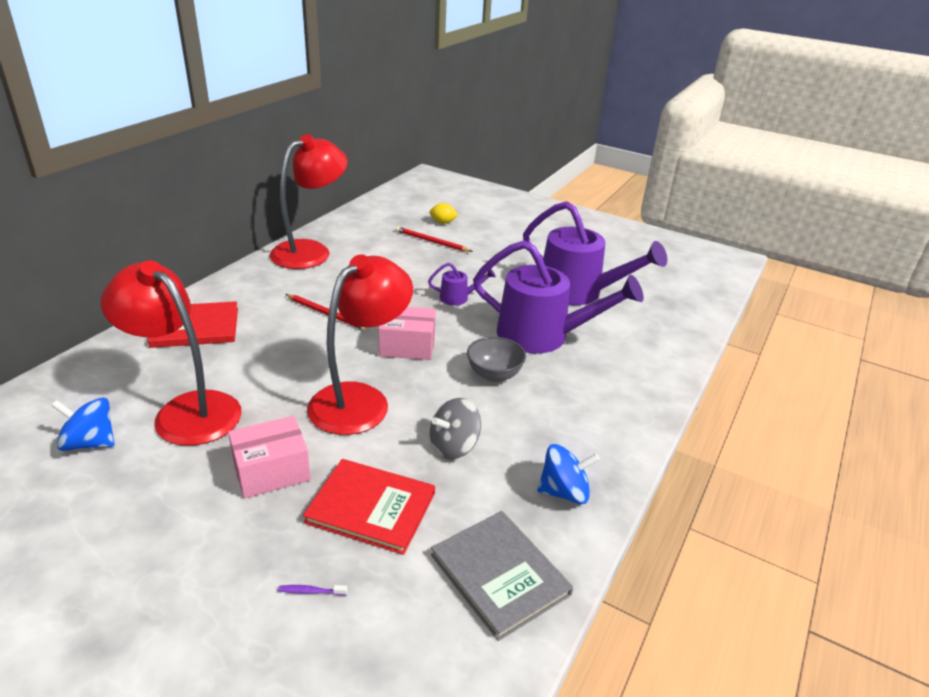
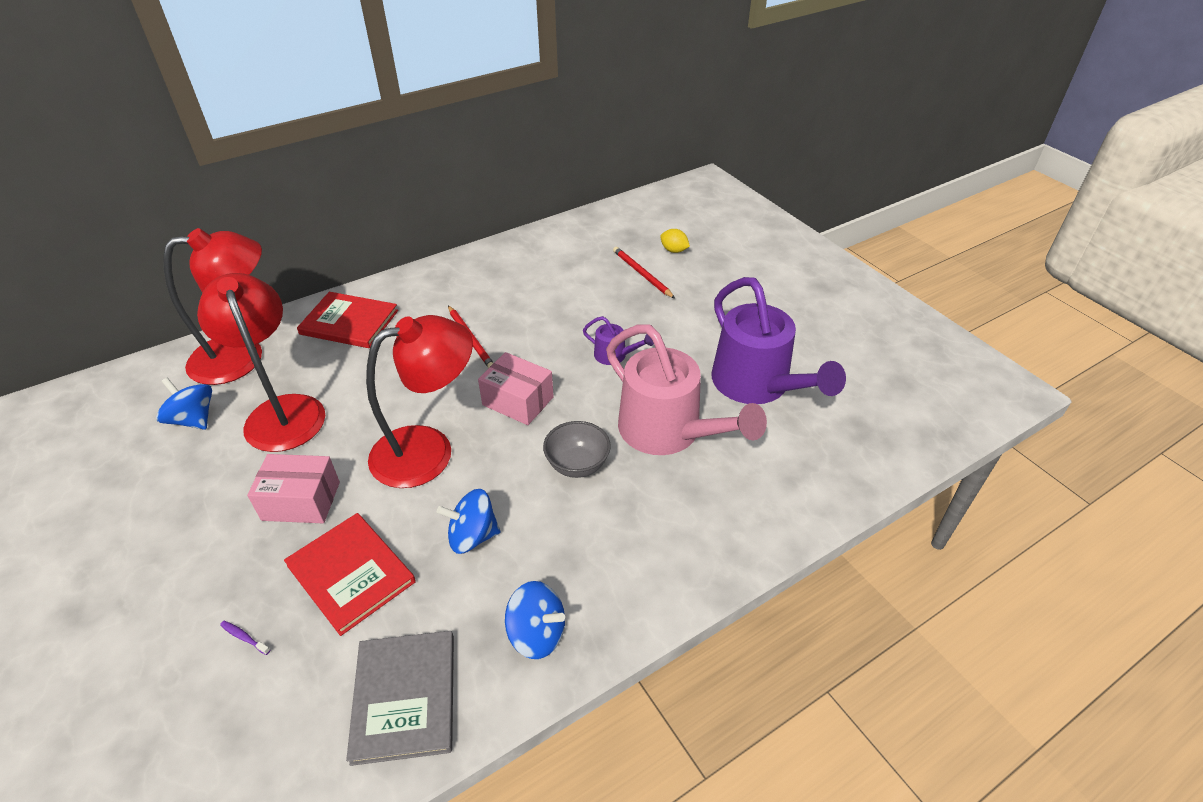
camera: 30 degrees right, 10 degrees up
(311, 251) = (511, 258): red lamp -> red lamp (242, 357)
(454, 446) = (472, 536): grey spinning top -> blue spinning top
(543, 336) = (669, 432): purple watering can -> pink watering can

